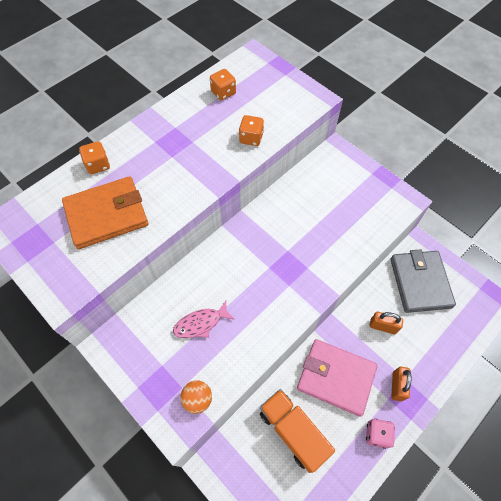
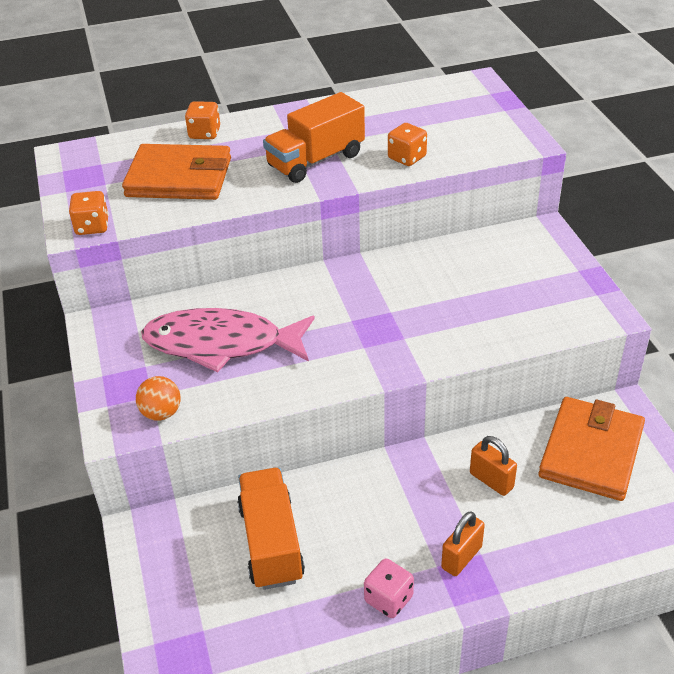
camera: 30 degrees right, 20 degrees down
(193, 162) = (316, 160): none -> orange truck
(200, 323) = (221, 344): pink fish -> pink fish, size x1.96
(223, 93) = (407, 107): orange dice -> orange dice (92, 226)
(336, 377) = (376, 510): pink wallet -> none
(420, 282) = (591, 452): grey wallet -> orange wallet

